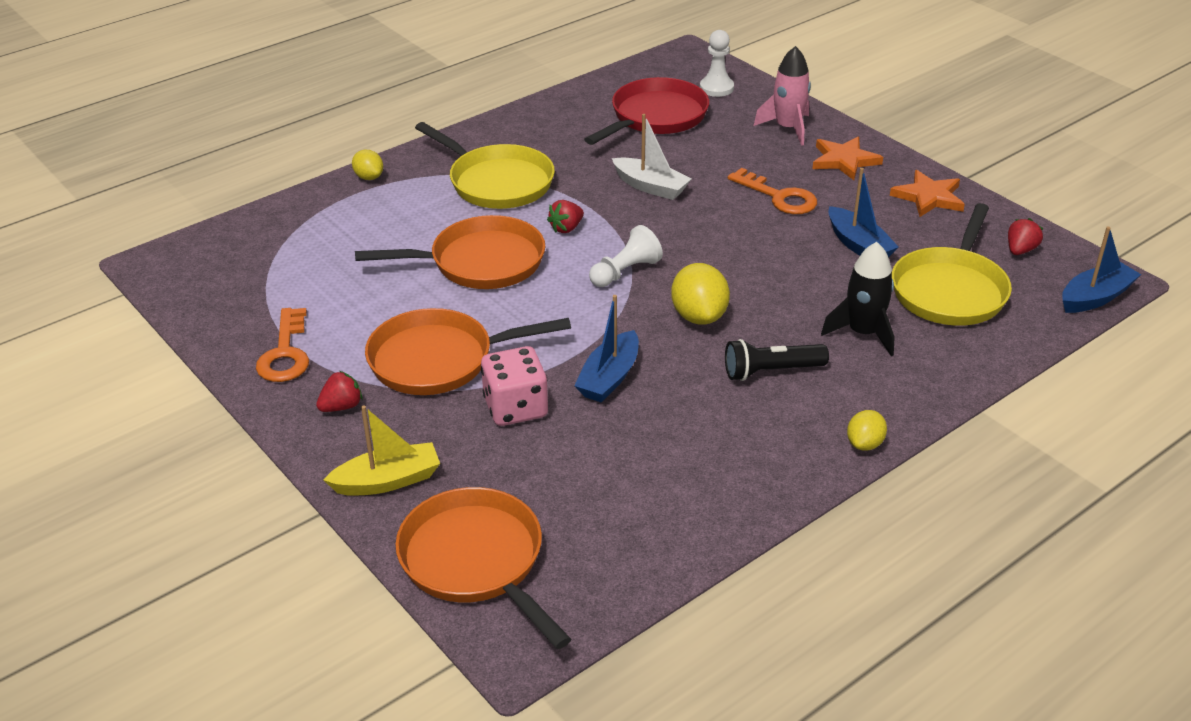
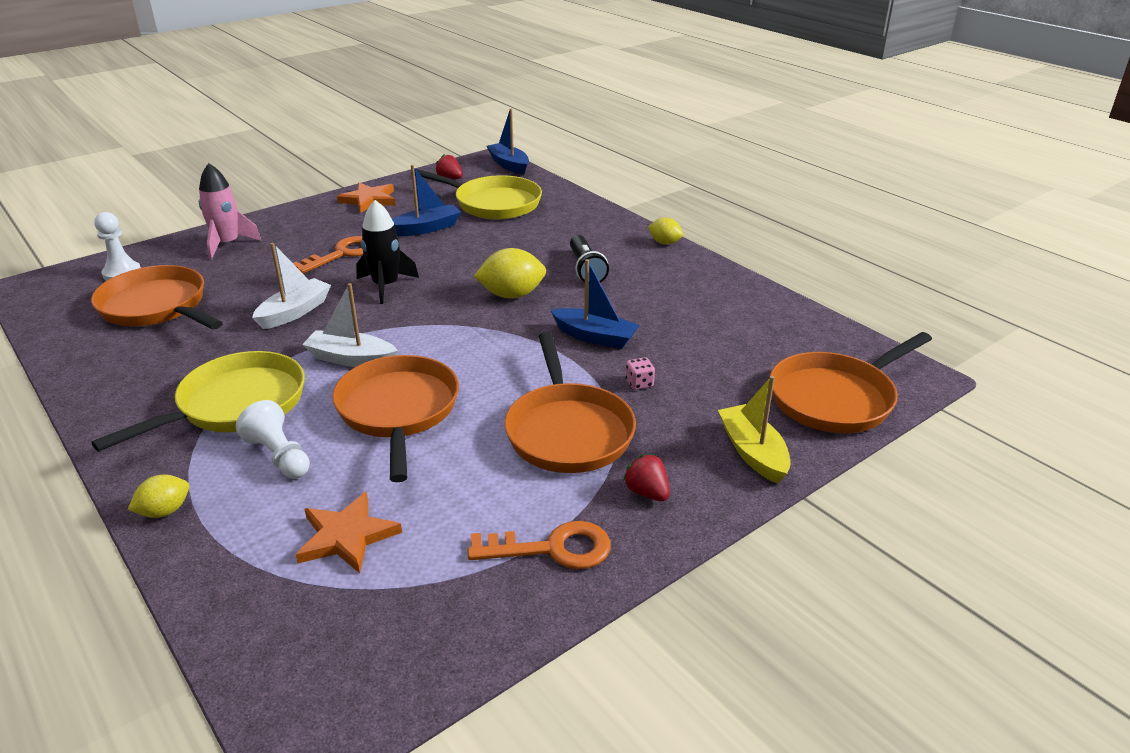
camera: 90 degrees left, 5 degrees down
(515, 408) = (639, 383): pink dice -> pink dice, size x0.45
(566, 228) = (351, 359): red strawberry -> white boat
(625, 272) = (438, 327): white pawn -> white pawn (279, 456)
(655, 117) = (157, 307): red pan -> orange pan
(844, 160) = (297, 225): orange star -> orange star (347, 536)
(863, 333) = (541, 235): black rocket -> black rocket (386, 286)

